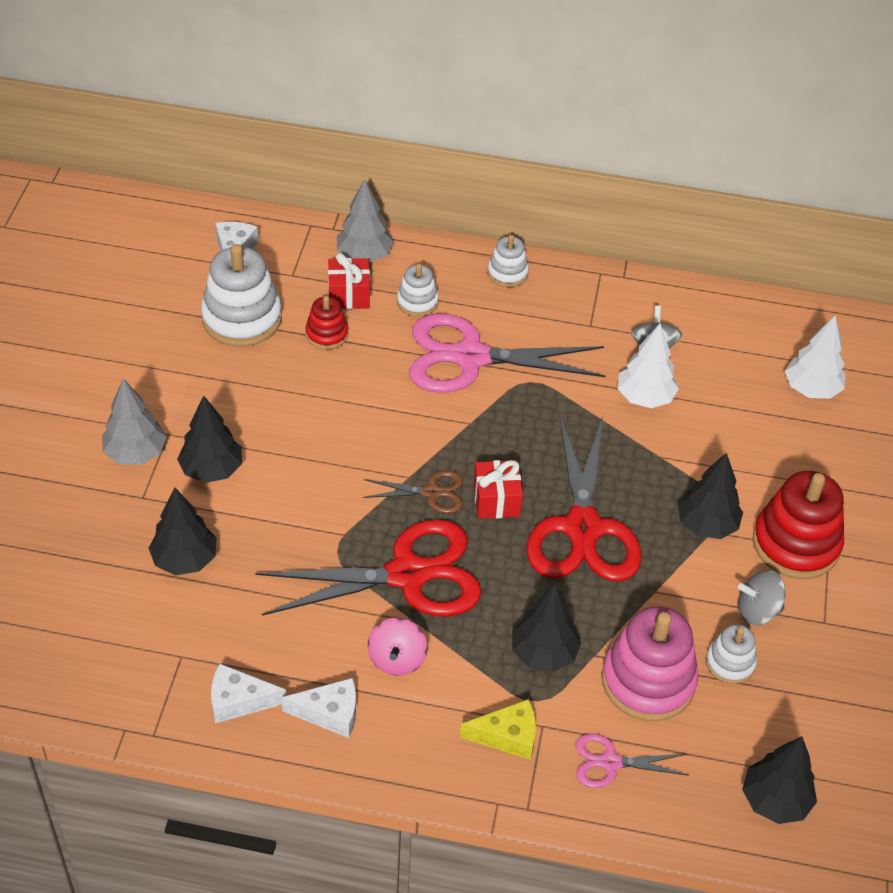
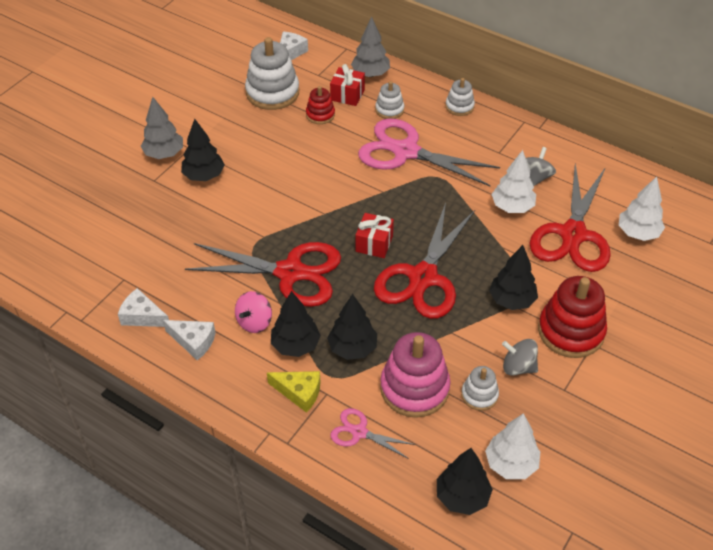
camera: 25 degrees right, 0 degrees up
(185, 560) = (158, 223): black tree -> black tree (295, 345)
(431, 492) = (334, 227): brown scissors -> none
(736, 414) = (573, 235): none -> red scissors
(810, 738) = (511, 464): none -> white tree

